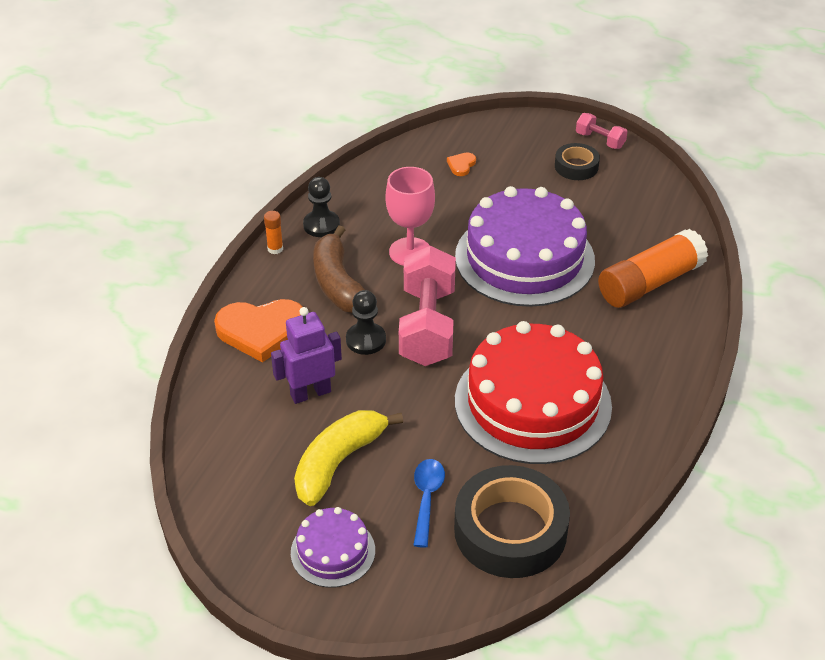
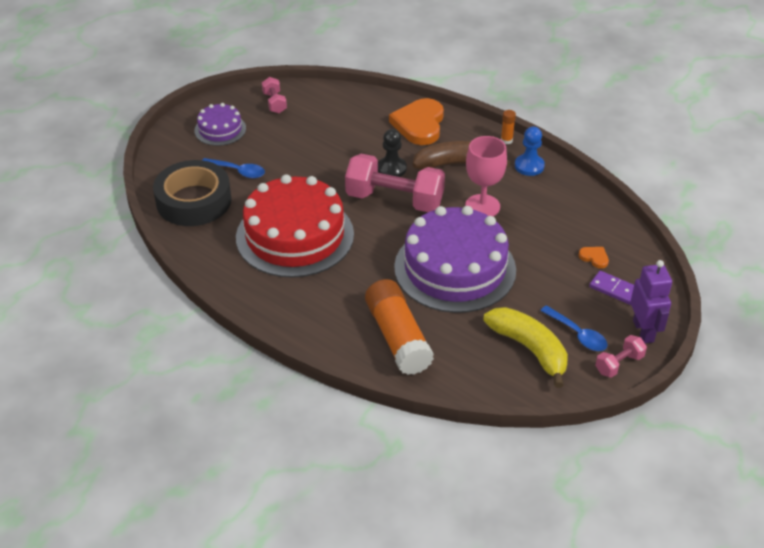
camera: 105 degrees right, 0 degrees up
(245, 501) = (274, 103): none -> pink dumbbell
(310, 393) = (351, 138): purple robot -> purple robot (643, 331)
(321, 225) = (529, 166): black pawn -> blue pawn
(338, 462) = (286, 141): yellow banana -> yellow banana (529, 349)
(502, 149) = (615, 290): none -> purple domino
(576, 166) = (578, 334): black tape -> blue spoon

